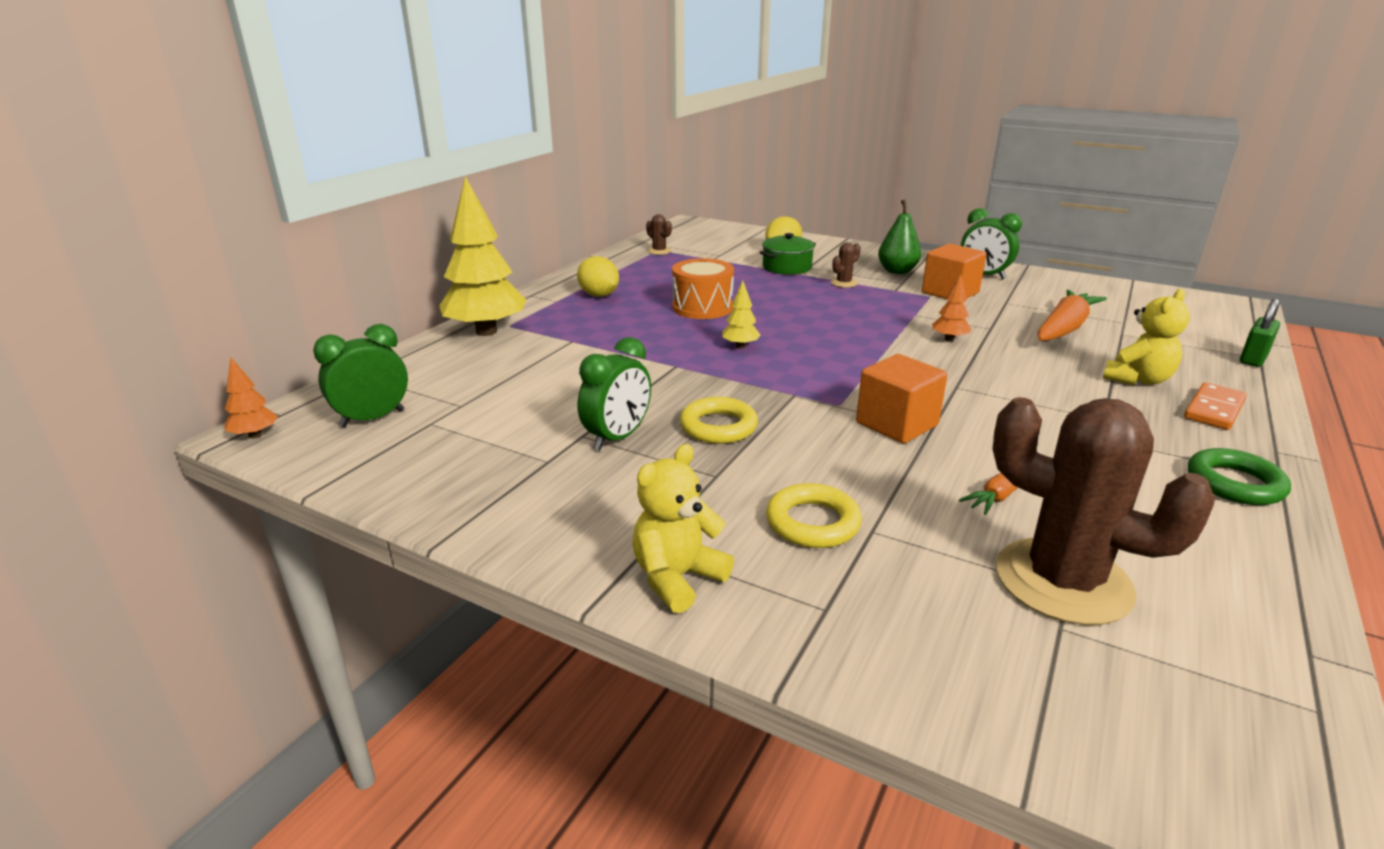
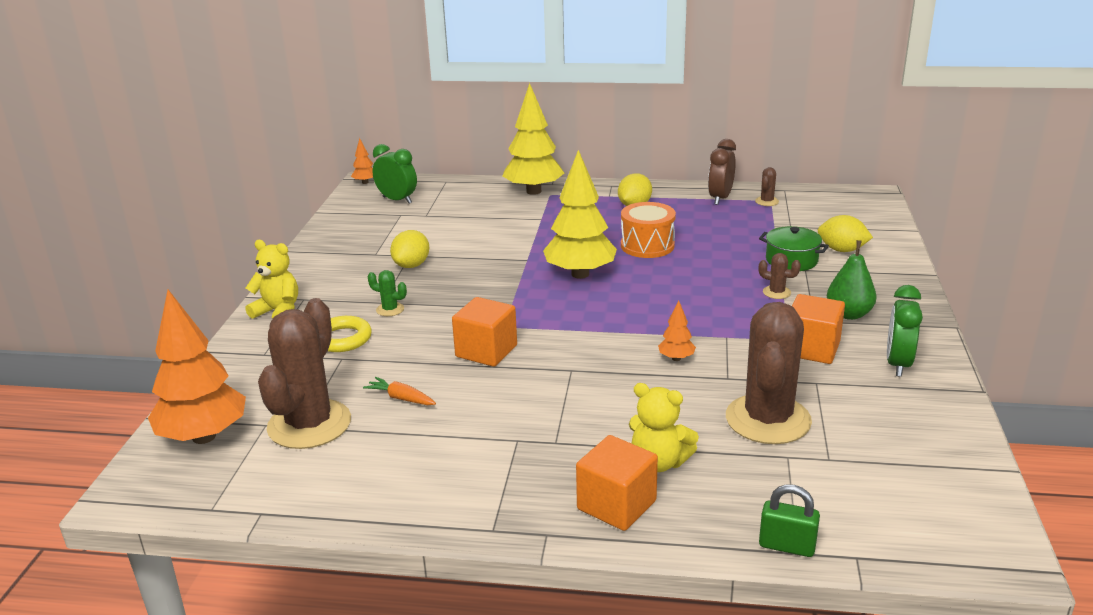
camera: 70 degrees right, 0 degrees up
(617, 438) = (411, 265): green clock -> yellow lemon
(629, 263) = (720, 198): none -> brown clock
(718, 427) = (444, 291): yellow ring -> none
(740, 346) = (580, 274): yellow tree -> yellow tree, size x2.28
(744, 472) = (390, 309): none -> green cactus
(1064, 328) = (768, 419): orange carrot -> brown cactus
(1100, 707) = (204, 437): none -> orange tree
(1214, 409) = (616, 505): orange domino -> orange cube
(1234, 483) = (470, 503): green ring -> none

